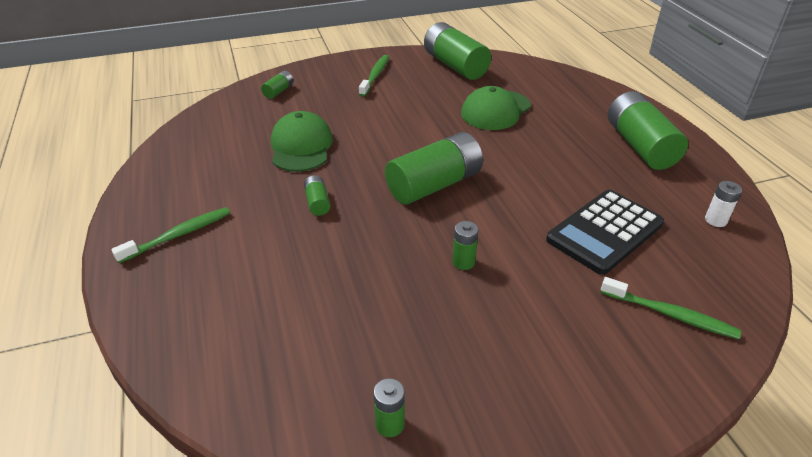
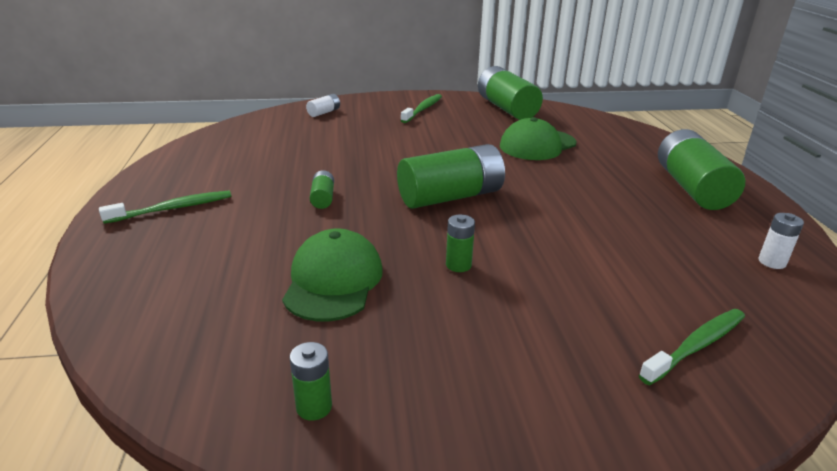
camera: 10 degrees right, 10 degrees down
(278, 91) = (324, 112): green battery -> white battery
(301, 146) = (326, 154): green cap -> green cap (333, 281)
(604, 232) = (631, 257): black calculator -> none
(670, 314) = (696, 346): green toothbrush -> green toothbrush turned 75 degrees counterclockwise

